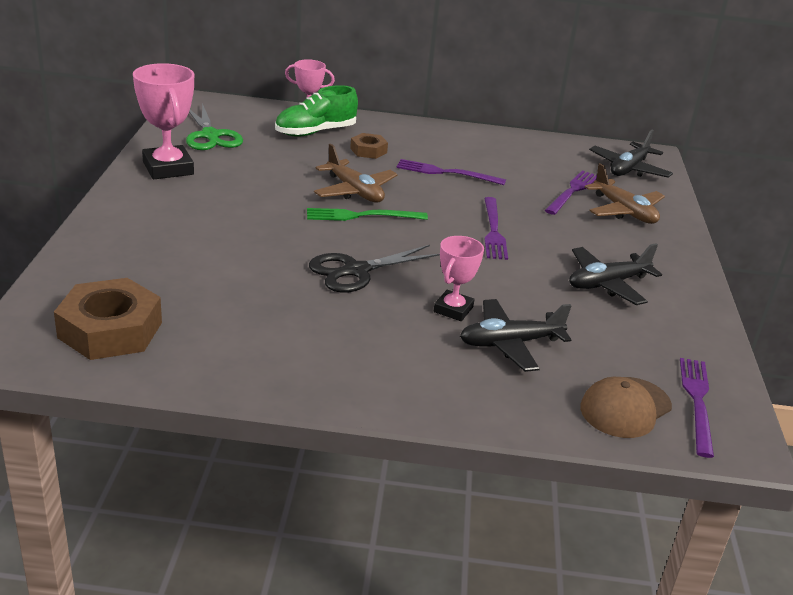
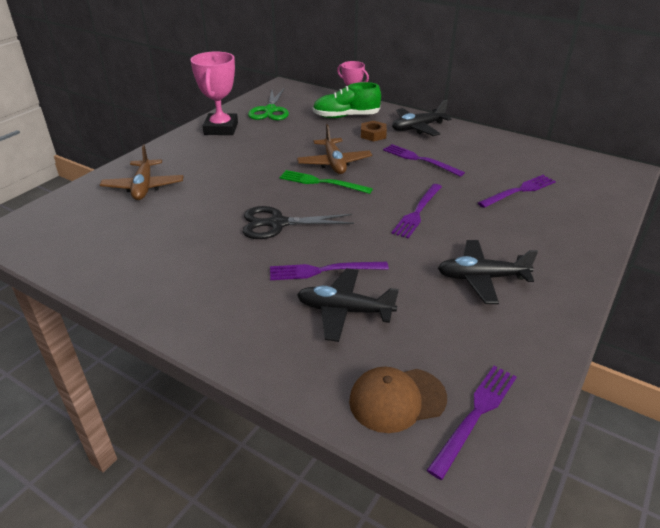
camera: 30 degrees right, 5 degrees up
(110, 330) = (75, 232): brown nut -> none
(453, 309) = (324, 270): pink trophy -> purple fork
(624, 211) = (555, 216): brown plane -> brown plane (144, 187)
(629, 169) = (591, 180): black plane -> black plane (417, 128)

